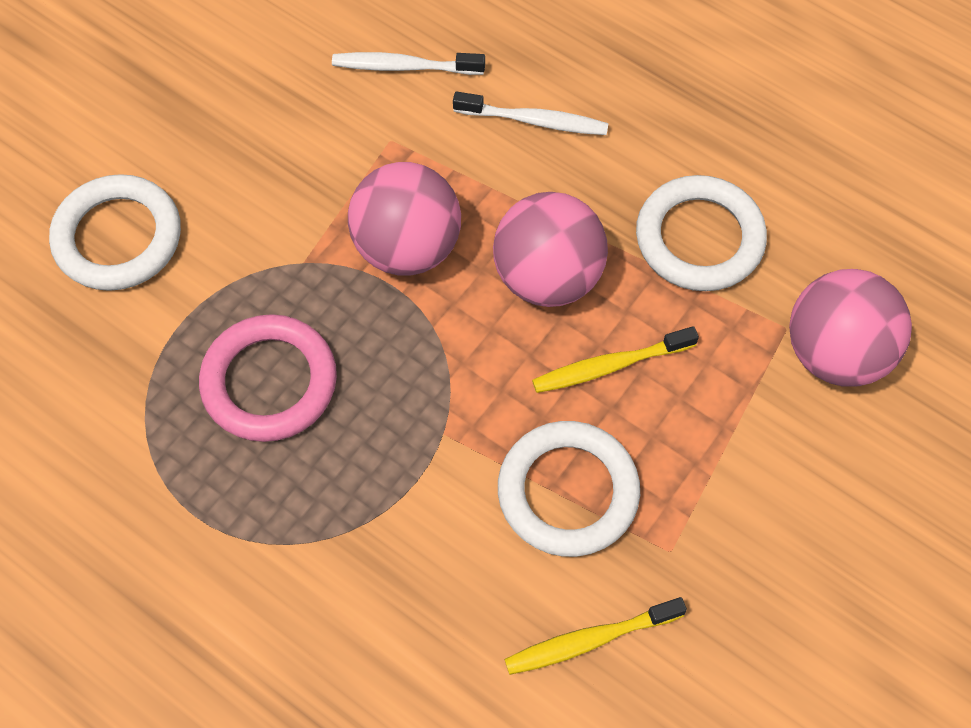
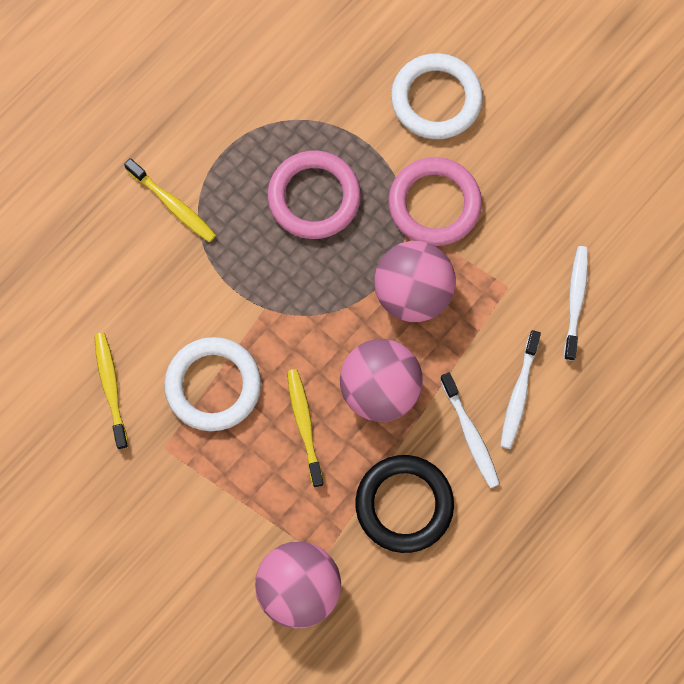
camera: 95 degrees right, 10 degrees up
(276, 230) = (434, 204): none -> pink ring
(286, 582) = (172, 205): none -> yellow toothbrush
(594, 170) = (470, 434): none -> white toothbrush
(699, 238) = (404, 505): white ring -> black ring

